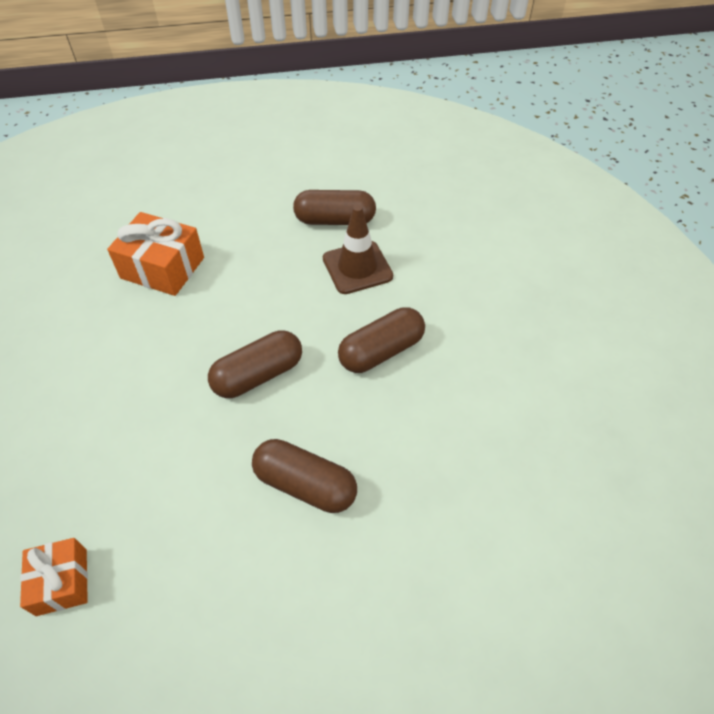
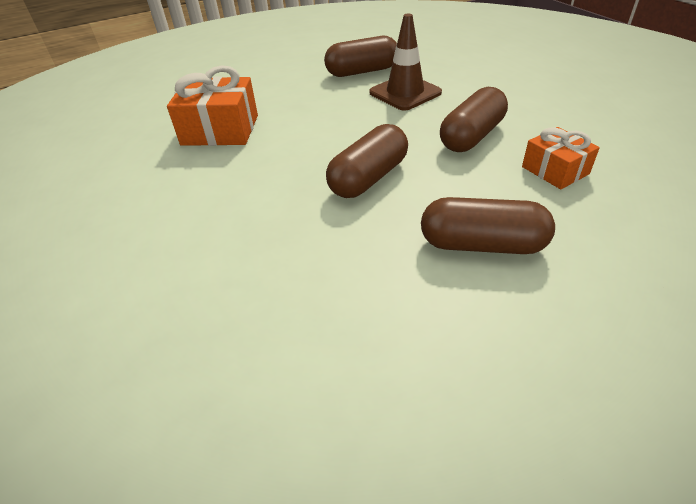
camera: 15 degrees left, 10 degrees down
(62, 582) = (258, 418): orange gift -> orange gift (555, 170)

